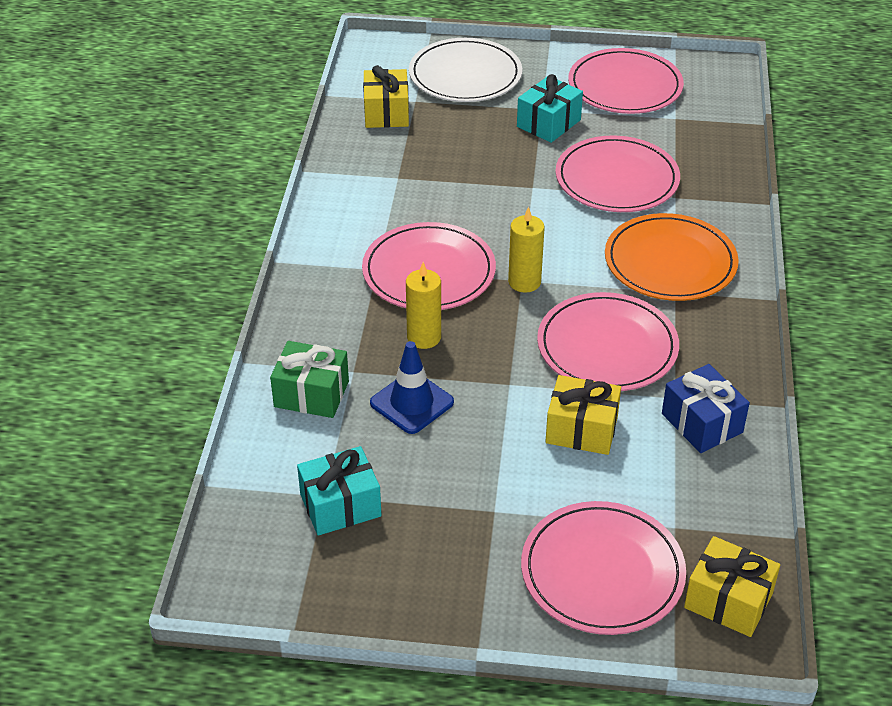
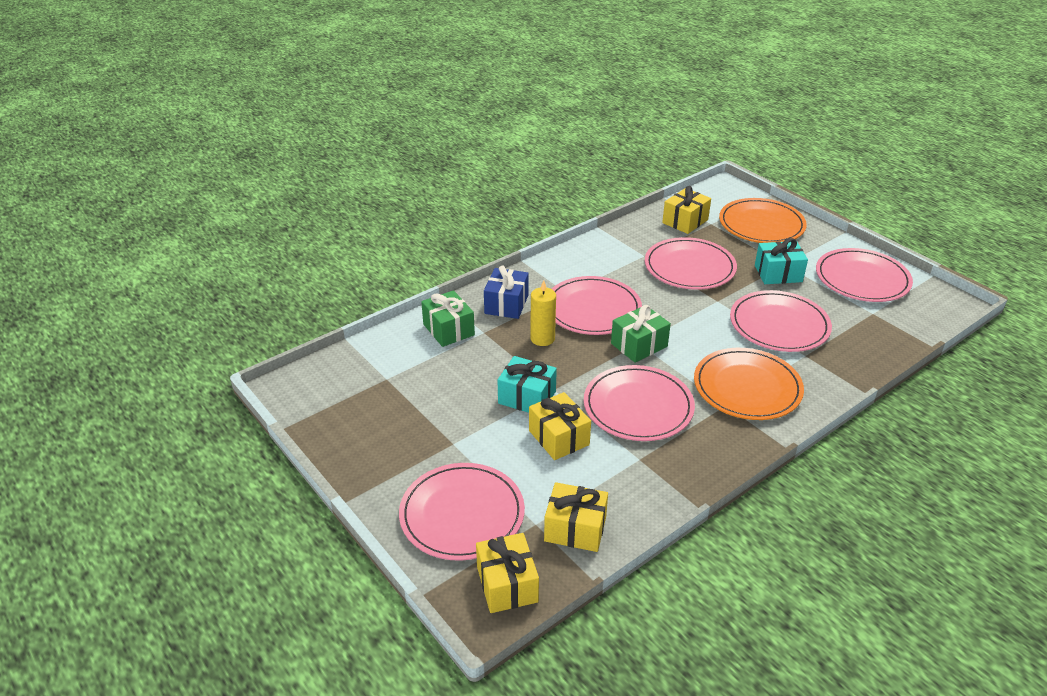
camera: 45 degrees right, 5 degrees down
(340, 505) = (386, 388): turquoise gift -> turquoise gift (527, 397)
(412, 403) = (490, 365): blue traffic cone -> none
(460, 165) = (689, 267): none -> pink plate
(465, 75) = (761, 224): white plate -> orange plate
(524, 282) = (639, 345): yellow candle -> green gift
(702, 423) = (635, 483): blue gift -> blue gift (506, 304)
(712, 504) = (575, 529): none -> yellow gift

